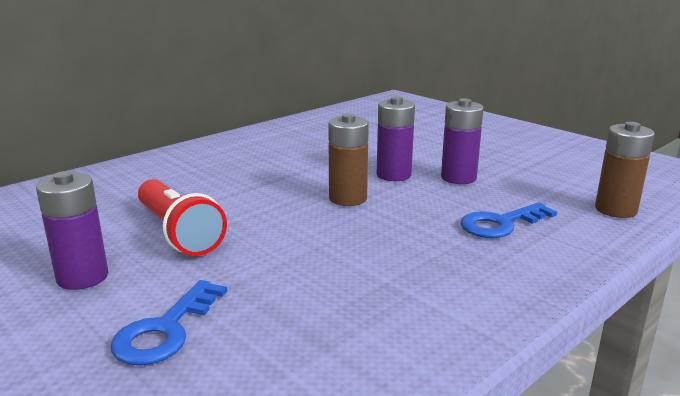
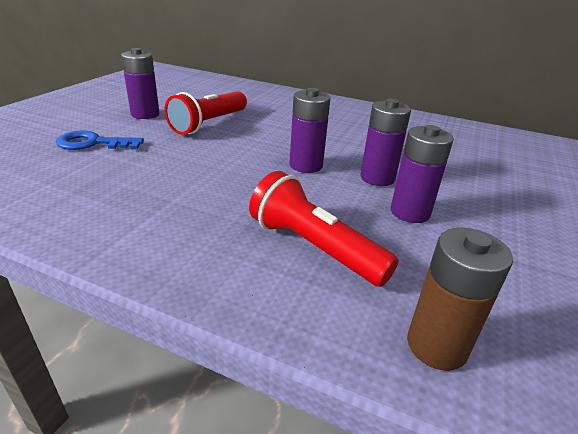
camera: 65 degrees right, 10 degrees up
(348, 198) = (306, 165): brown battery -> purple battery
(500, 224) = (314, 247): blue key -> red flashlight

